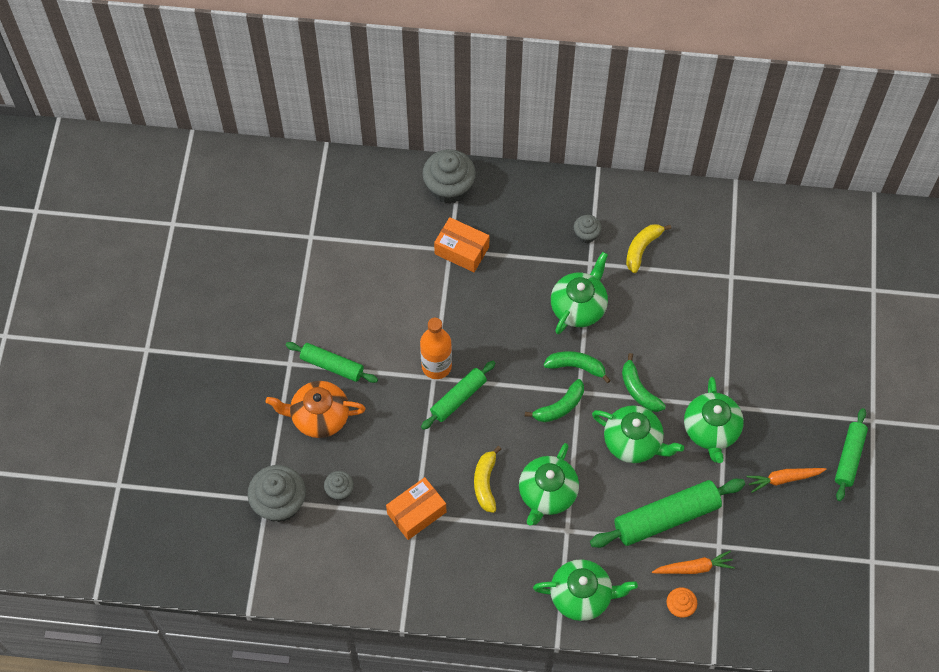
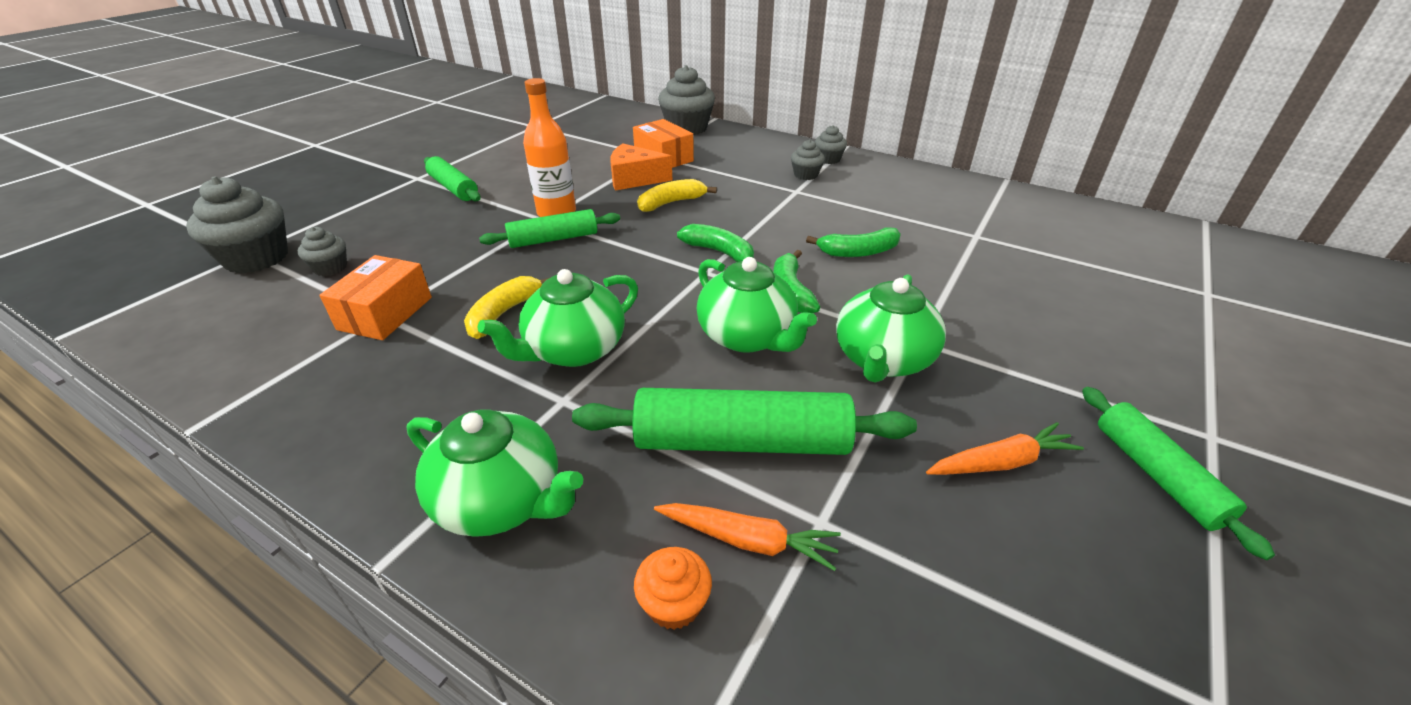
camera: 25 degrees right, 25 degrees down
(319, 417) = (393, 213): orange teapot -> none
(416, 513) = (385, 313): orange box -> orange box turned 60 degrees counterclockwise
(460, 295) = (634, 179): none -> orange cheese
(559, 407) = (669, 277): green banana -> green banana (858, 252)
(579, 306) = (760, 213): green teapot -> none
(593, 200) = (828, 159): none -> grey cupcake
(642, 248) = (866, 195): yellow banana -> yellow banana (671, 203)
(783, 479) = (1001, 462): orange carrot -> orange carrot turned 150 degrees clockwise
(849, 457) = (1156, 475): green rolling pin -> green rolling pin turned 60 degrees counterclockwise

